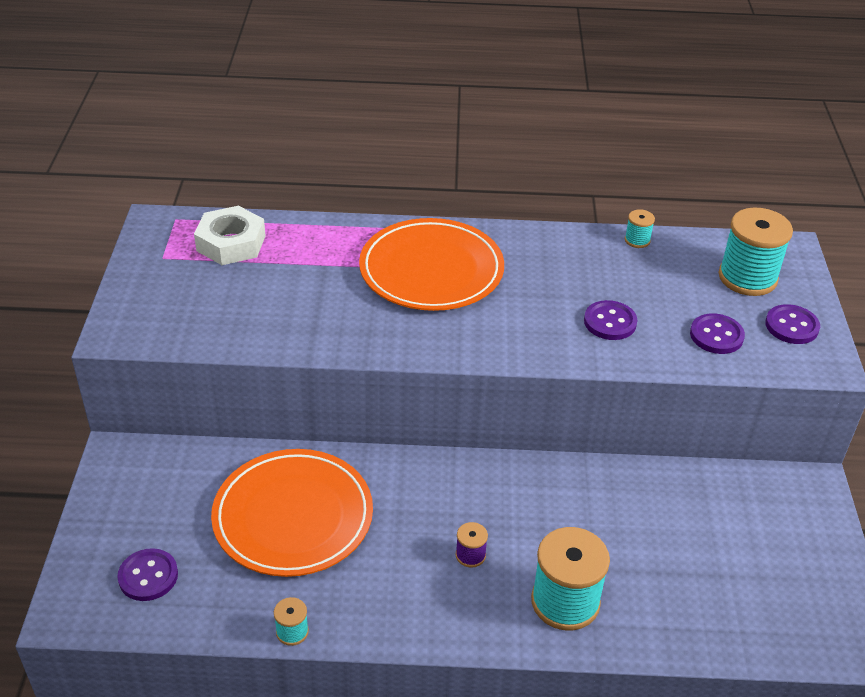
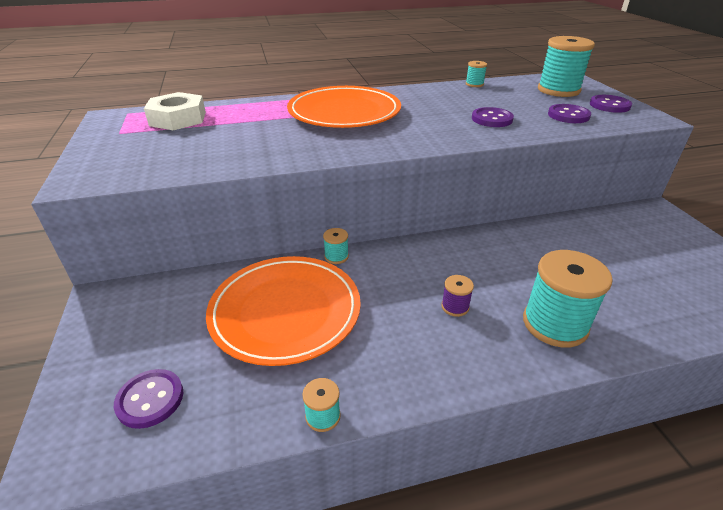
camera: 15 degrees left, 5 degrees down
(371, 460) = (336, 256): none -> turquoise spool

